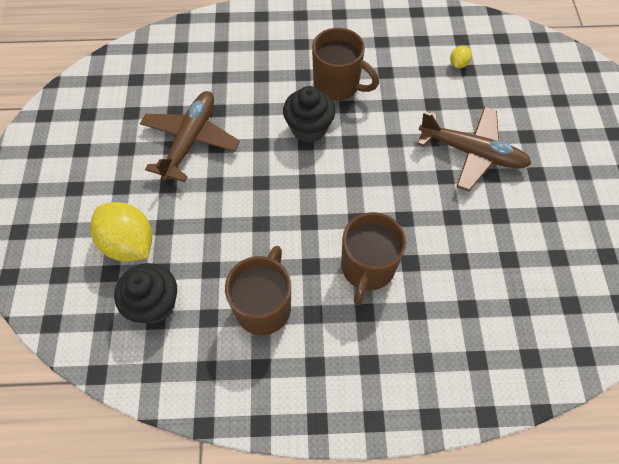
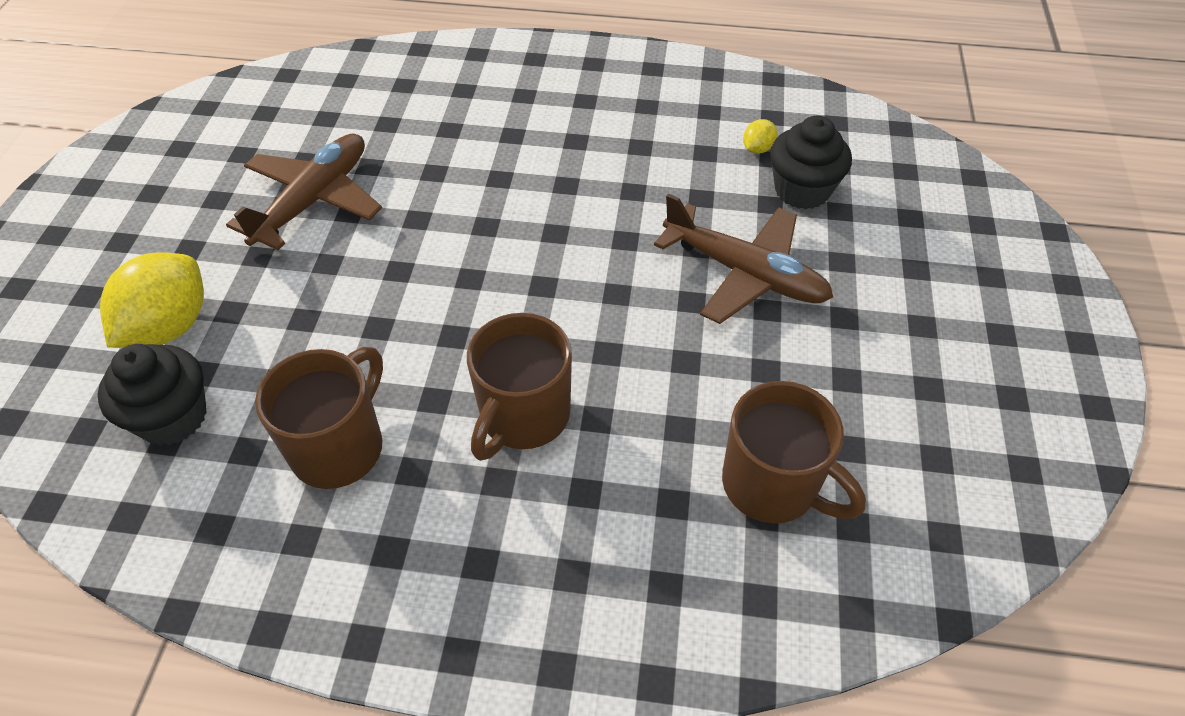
camera: 10 degrees right, 10 degrees down
(129, 243) = (169, 327): yellow lemon -> yellow lemon turned 60 degrees clockwise
(309, 128) = (497, 207): black cupcake -> black cupcake (802, 190)
(338, 85) = (560, 155): brown mug -> brown mug (772, 485)

